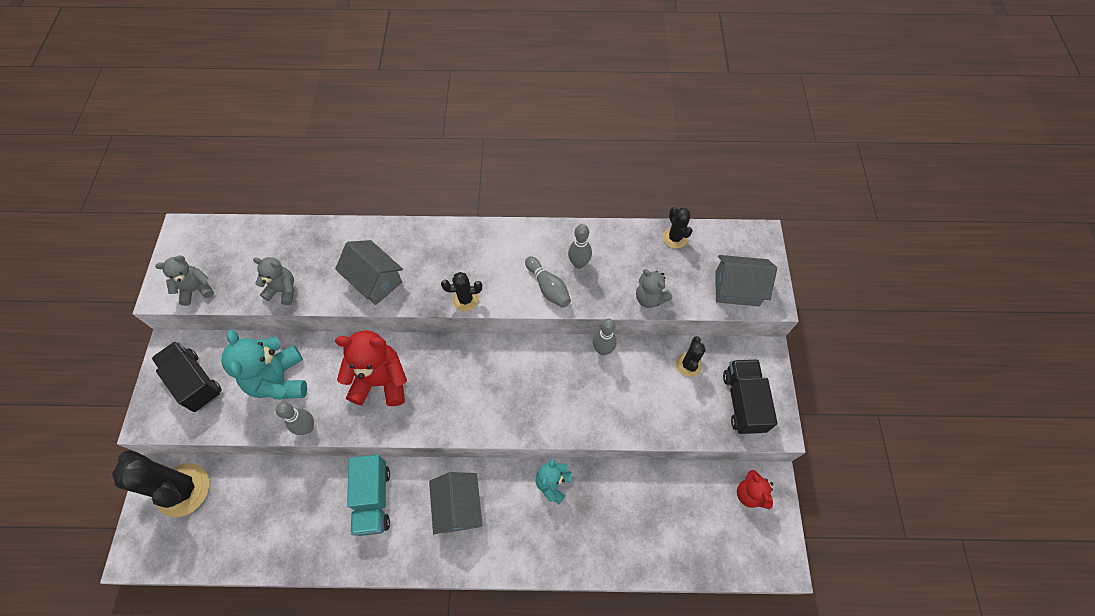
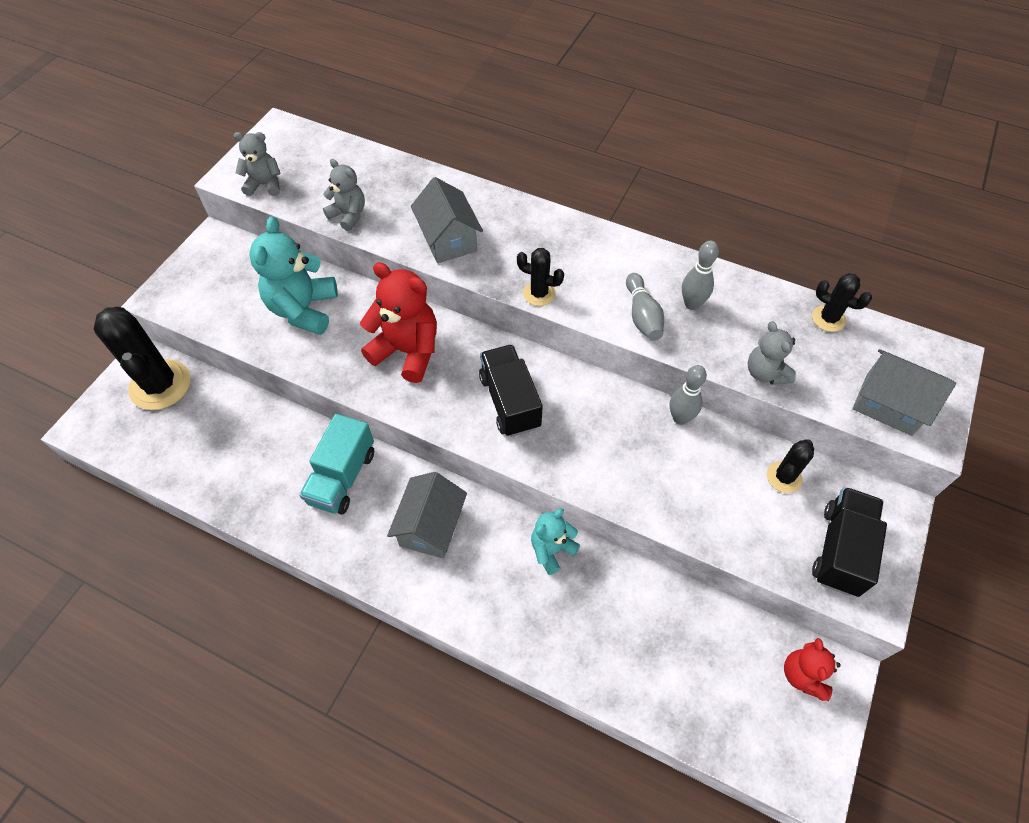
camera: 25 degrees right, 5 degrees down
(195, 382) = (221, 279): black truck -> black truck (510, 402)
(307, 427) = (308, 366): grey bowling pin -> none
(675, 238) = (828, 319): black cactus -> black cactus turned 60 degrees counterclockwise

